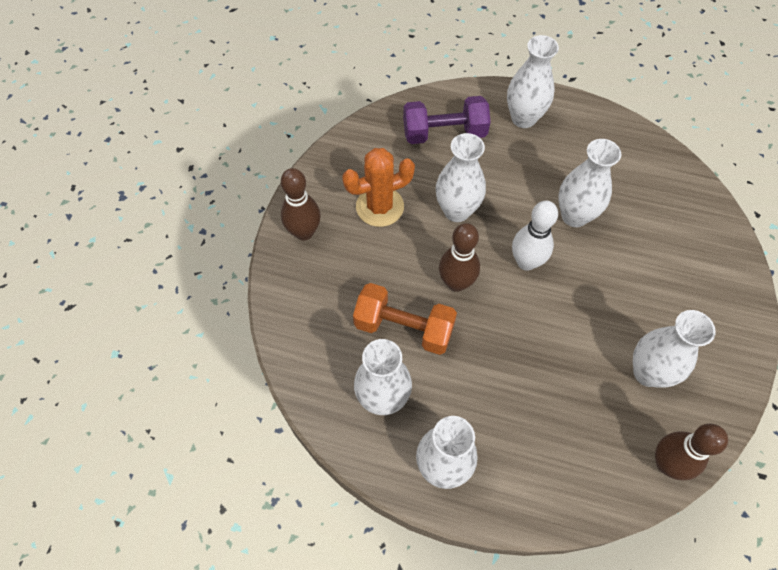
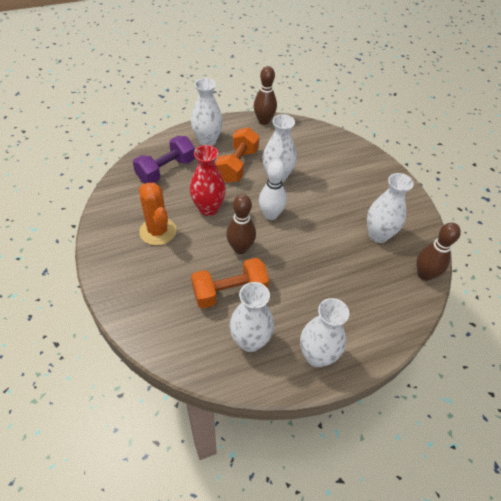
camera: 40 degrees left, 10 degrees down
(304, 232) = (117, 273): brown bowling pin -> brown bowling pin (264, 121)
(380, 207) = (158, 231): orange cactus -> orange cactus turned 60 degrees counterclockwise
(456, 211) = (208, 208): white vase -> red vase
(536, 172) = (237, 165): none -> orange dumbbell

